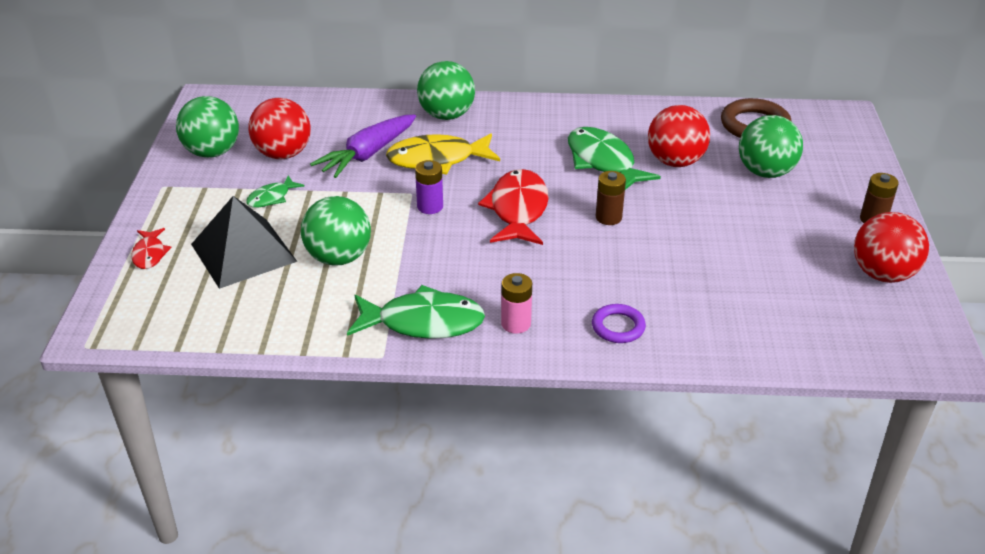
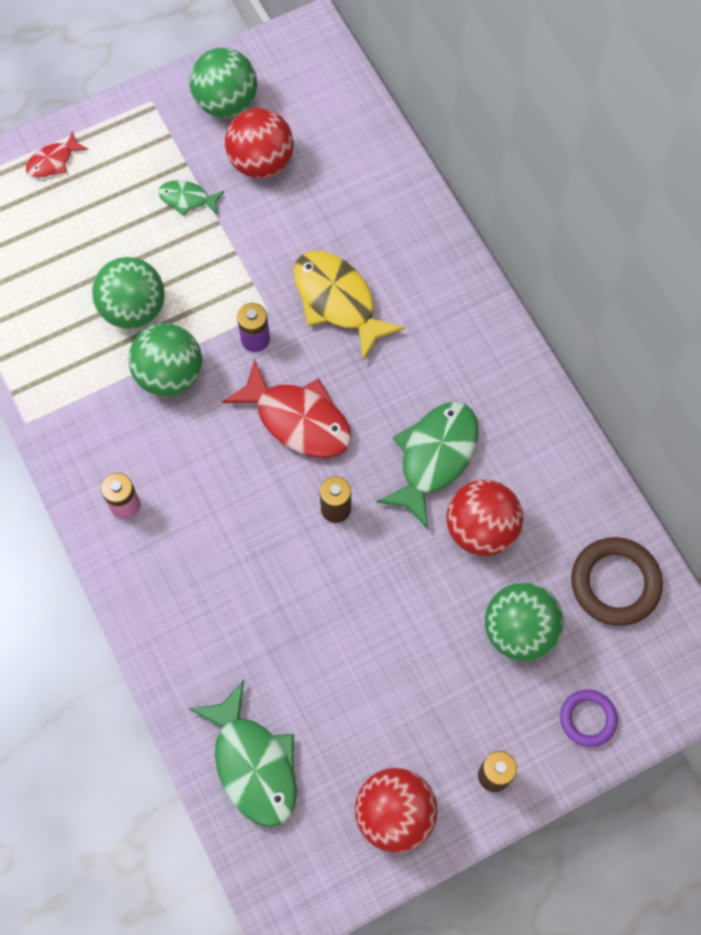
camera: 60 degrees right, 30 degrees up
(243, 252) = (97, 230): black pyramid -> none
(367, 154) = (307, 234): purple carrot -> none
(423, 322) = (85, 429): green fish -> green fish (253, 764)
(446, 115) = (425, 263): green ball -> green ball (170, 375)
(518, 210) = (298, 419): red fish -> red fish turned 60 degrees clockwise
(618, 327) = (168, 594): purple ring -> purple ring (587, 719)

